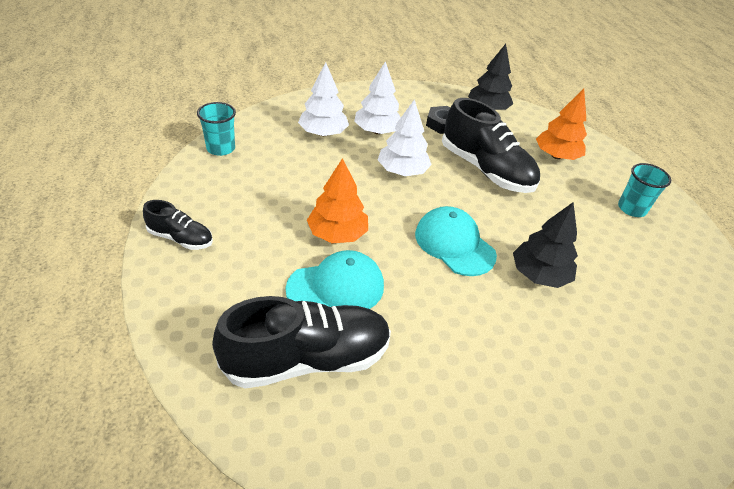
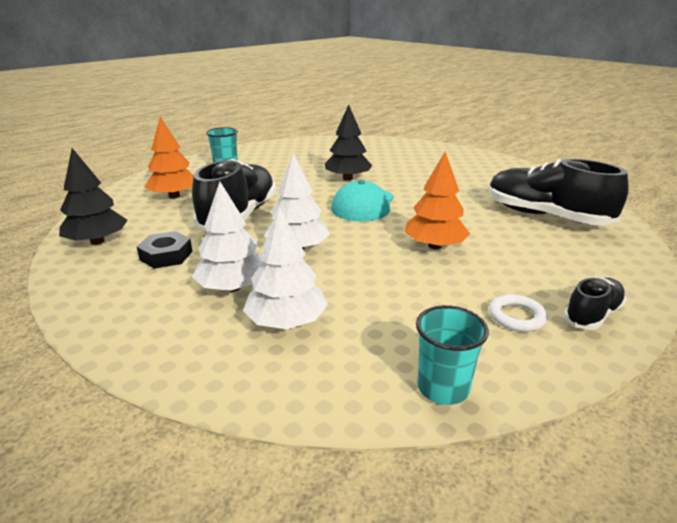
camera: 120 degrees left, 15 degrees down
(181, 238) = (592, 315): black shoe -> black shoe turned 60 degrees clockwise
(223, 207) = (516, 316): none -> white ring
(336, 287) = (482, 227): turquoise cap -> none

